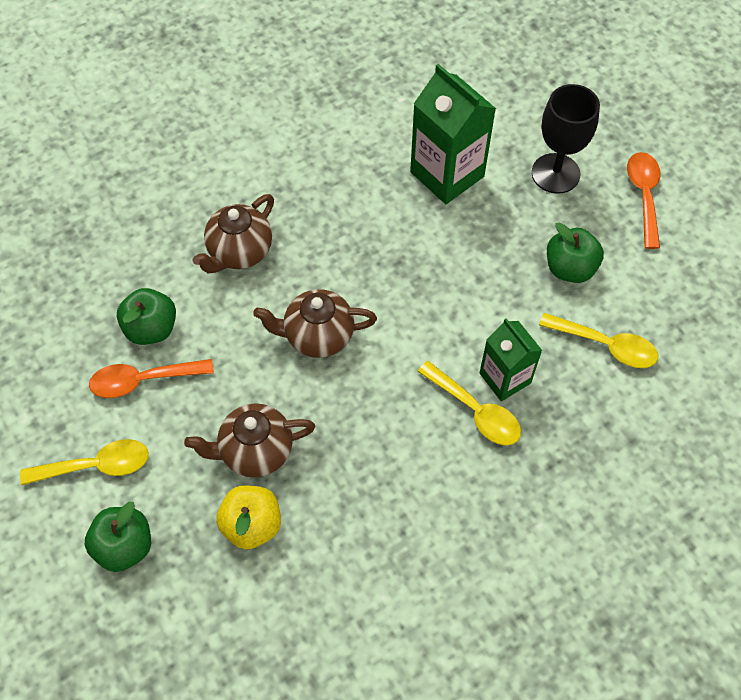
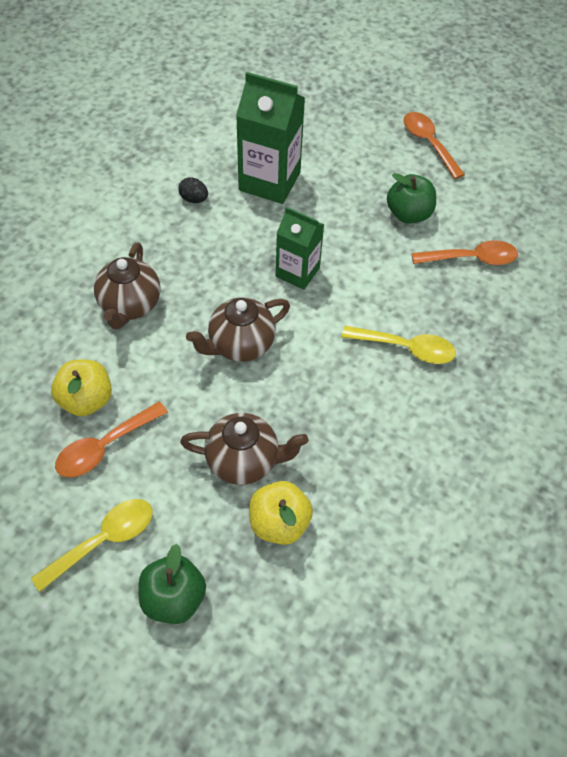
camera: 30 degrees left, 5 degrees down
(151, 328) = (86, 400): green apple -> yellow apple
(255, 451) = (244, 461): brown teapot -> brown teapot turned 135 degrees counterclockwise
(361, 164) = (194, 199): none -> black egg
(505, 378) = (412, 314): green carton -> green carton (297, 272)
(555, 173) = (353, 151): black goblet -> none
(606, 345) = (471, 259): yellow spoon -> orange spoon

